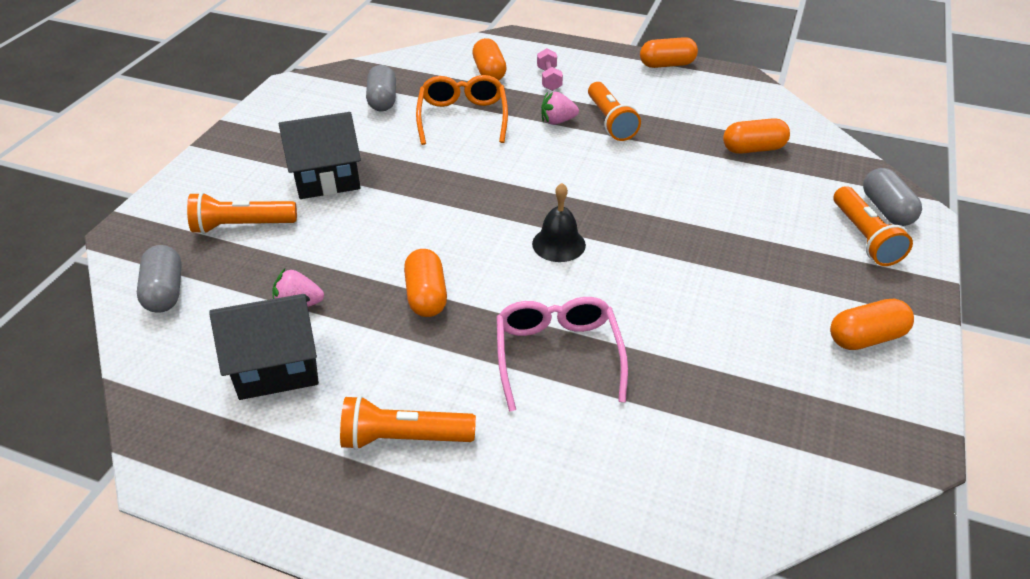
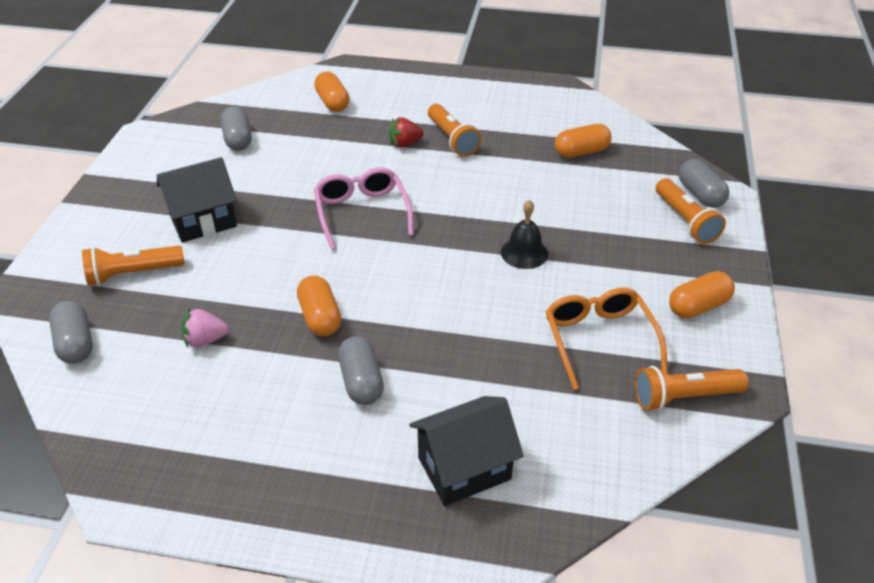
camera: 10 degrees left, 0 degrees up
(277, 368) = (200, 399): black house -> black house (464, 468)
(403, 438) = (327, 443): orange flashlight -> orange flashlight (683, 397)
(456, 373) = (361, 382): none -> grey capsule
(463, 117) = (317, 149): orange glasses -> orange glasses (599, 340)
(549, 79) = (389, 104): pink dumbbell -> none
(557, 121) = (405, 144): pink strawberry -> red strawberry
(557, 355) = (446, 354): pink glasses -> pink glasses (362, 213)
(558, 244) = (428, 257): black bell -> black bell (524, 253)
(667, 65) = (493, 80): orange capsule -> none

